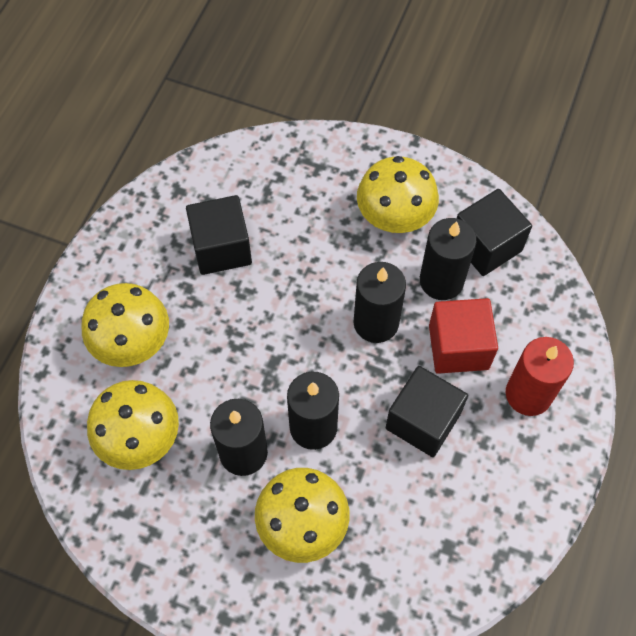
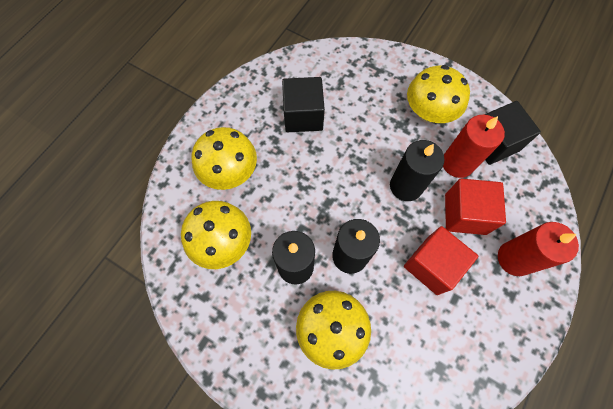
camera: 10 degrees right, 5 degrees up
(423, 421) = (432, 265): black cube -> red cube
(441, 281) = (457, 163): black candle -> red candle

